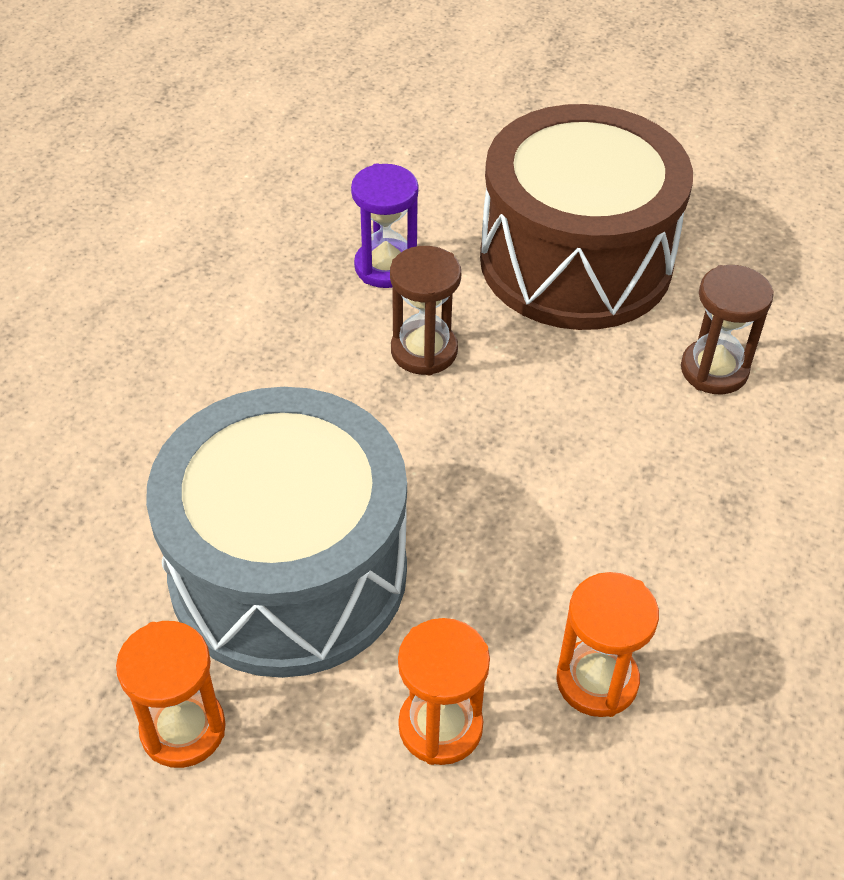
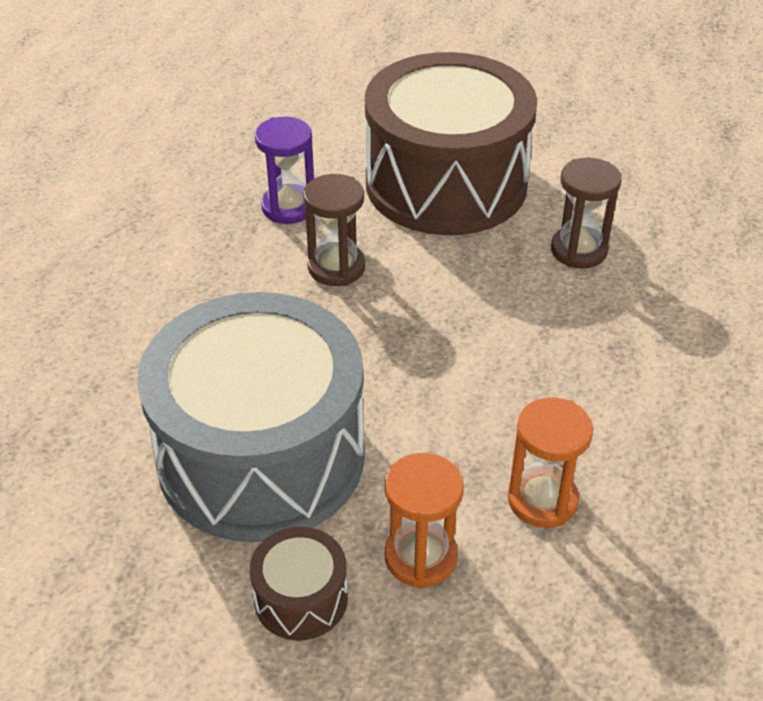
camera: 10 degrees left, 5 degrees down
(183, 729) = (198, 596): orange hourglass -> none
(295, 753) = (301, 598): none -> brown drum

